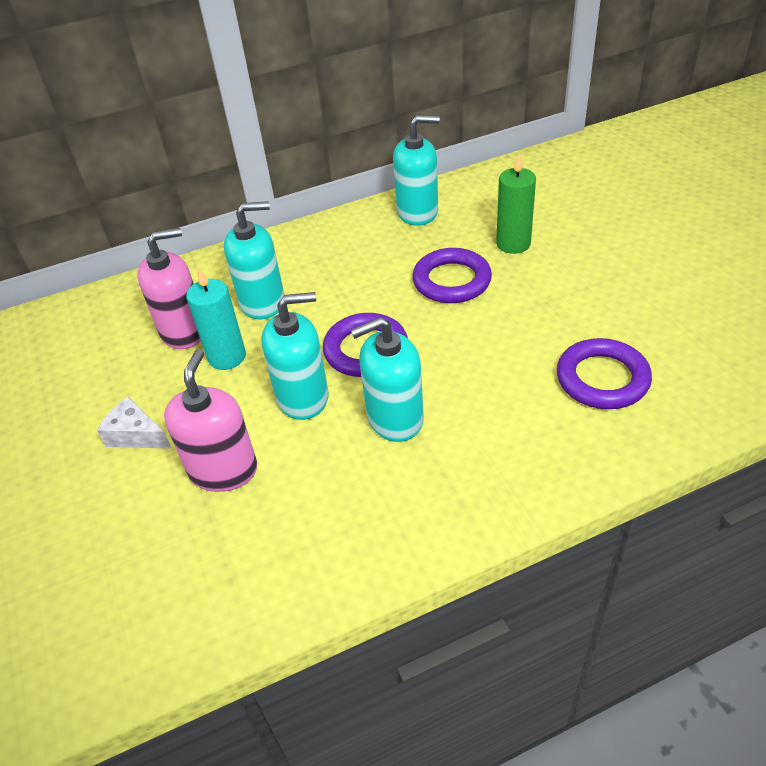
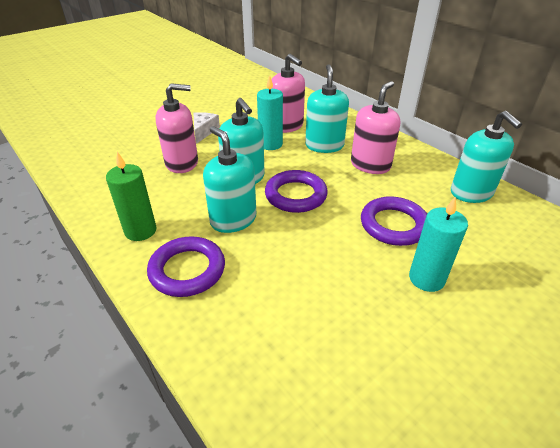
camera: 70 degrees right, 5 degrees down
(262, 302) = (324, 145): turquoise soap dispenser -> turquoise soap dispenser turned 150 degrees counterclockwise
(330, 271) = (370, 165): none -> pink soap dispenser
(513, 244) = (470, 256): green candle -> green candle (140, 231)
(537, 280) = (426, 278): none -> turquoise candle
(602, 379) = (308, 340): purple ring -> purple ring (187, 270)

